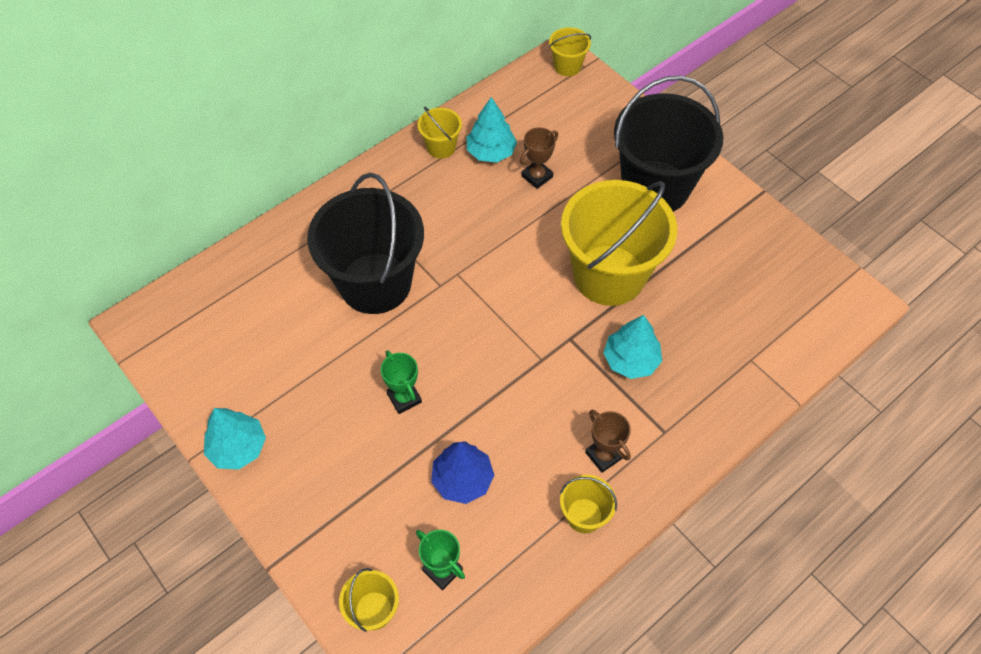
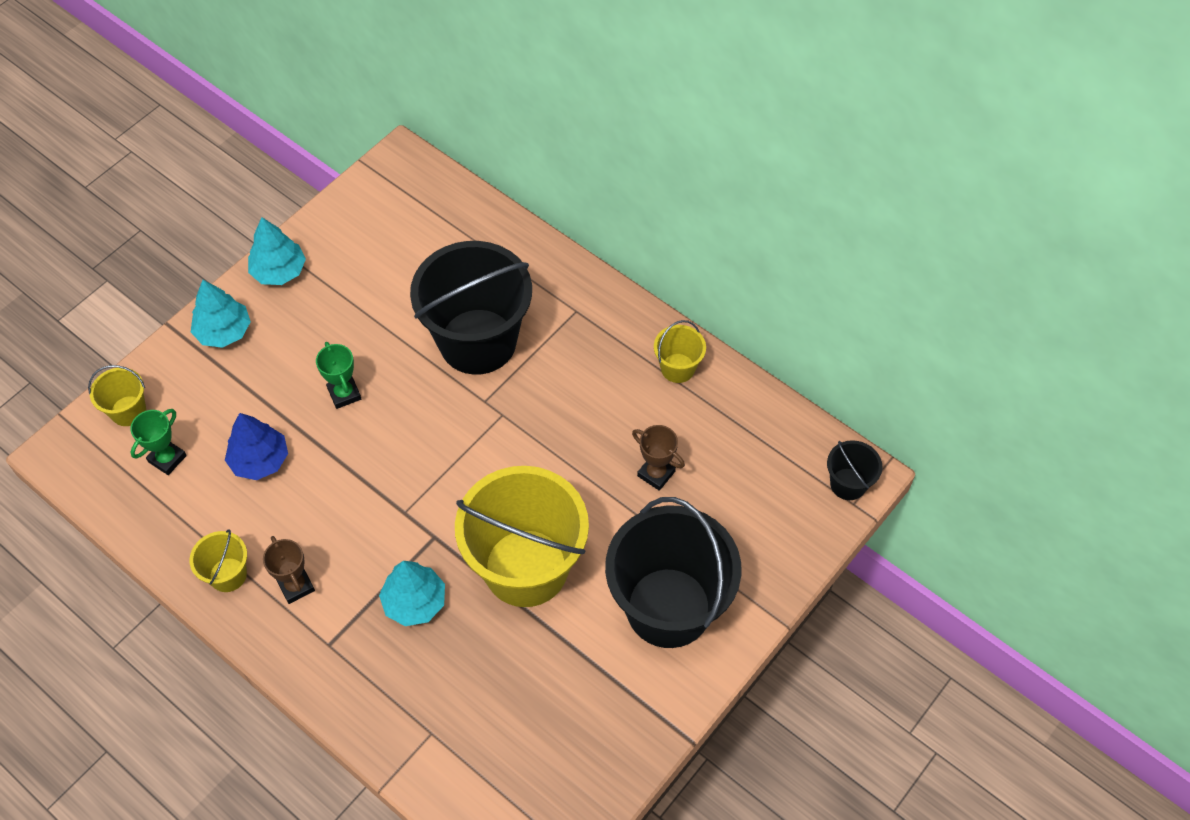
camera: 80 degrees right, 0 degrees up
(404, 398) = (344, 394): green trophy -> green trophy turned 75 degrees counterclockwise
(491, 152) = (682, 420): turquoise tree -> turquoise tree (223, 331)
(567, 66) = (848, 484): yellow bucket -> black bucket
(603, 455) = (296, 586): brown trophy -> brown trophy turned 75 degrees counterclockwise

